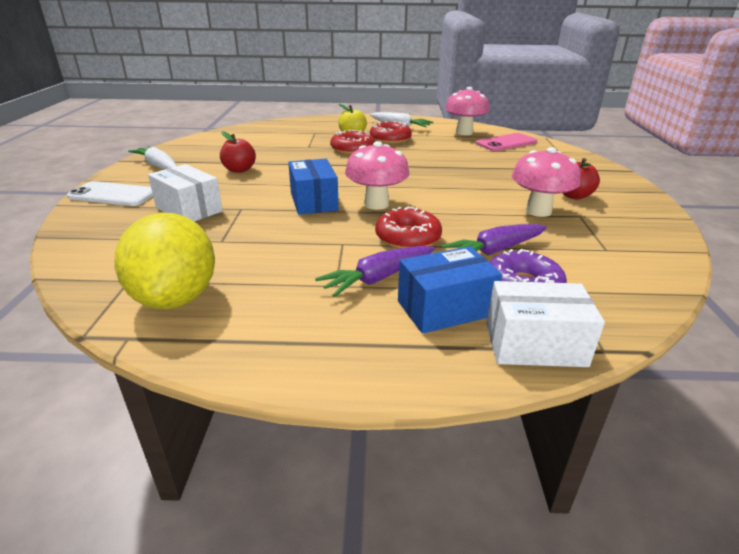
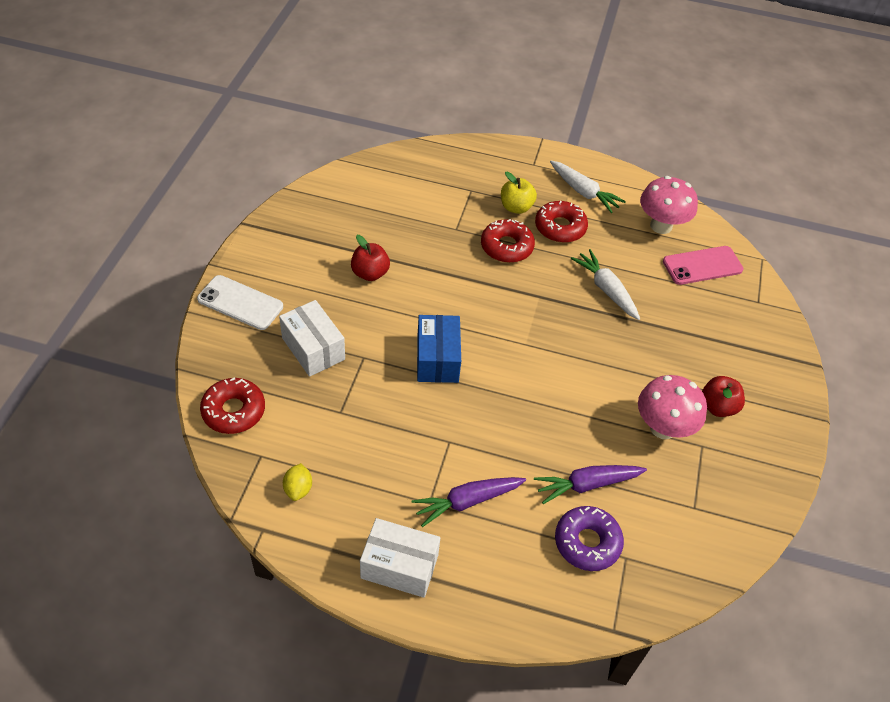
camera: 10 degrees right, 20 degrees up
(158, 166) = (284, 247): white carrot -> white carrot (606, 289)
(176, 297) = (298, 489): yellow lemon -> yellow lemon, size x0.40
(376, 204) = (500, 378): pink mushroom -> none
(408, 238) = (512, 446): red donut -> red donut (234, 411)
(444, 308) = (510, 554): blue box -> none
(535, 344) = (563, 612): white box -> white box (399, 566)

